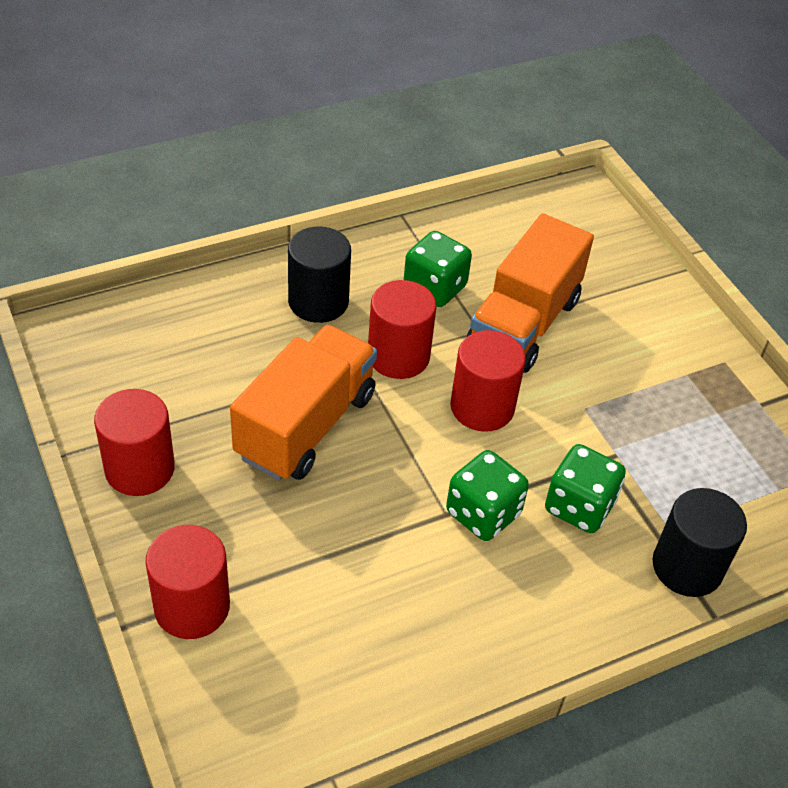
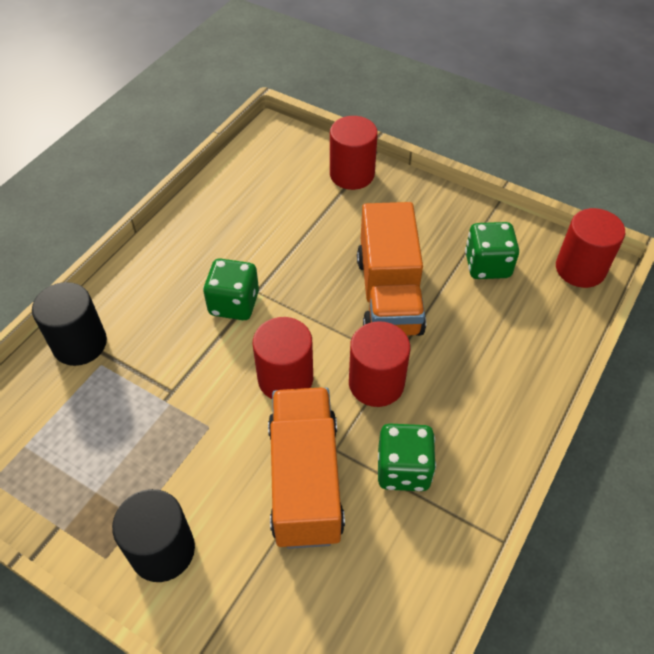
camera: 150 degrees right, 5 degrees up
(140, 469) = (451, 217): red cylinder -> red cylinder (580, 269)
(318, 302) = (474, 393): black cylinder -> black cylinder (162, 550)
(579, 506) = (173, 344): green dice -> green dice (487, 265)

